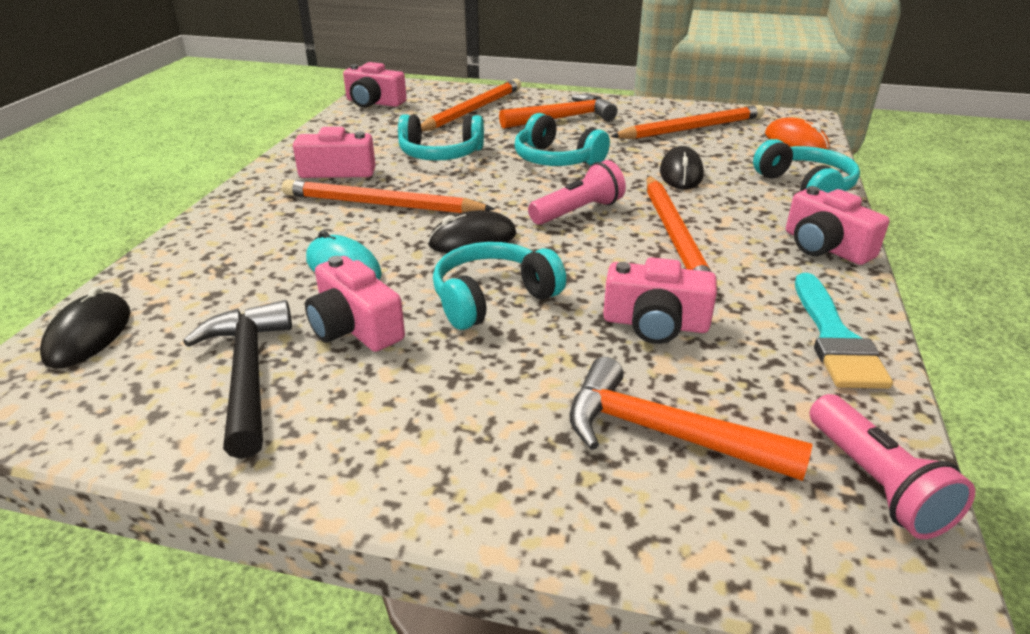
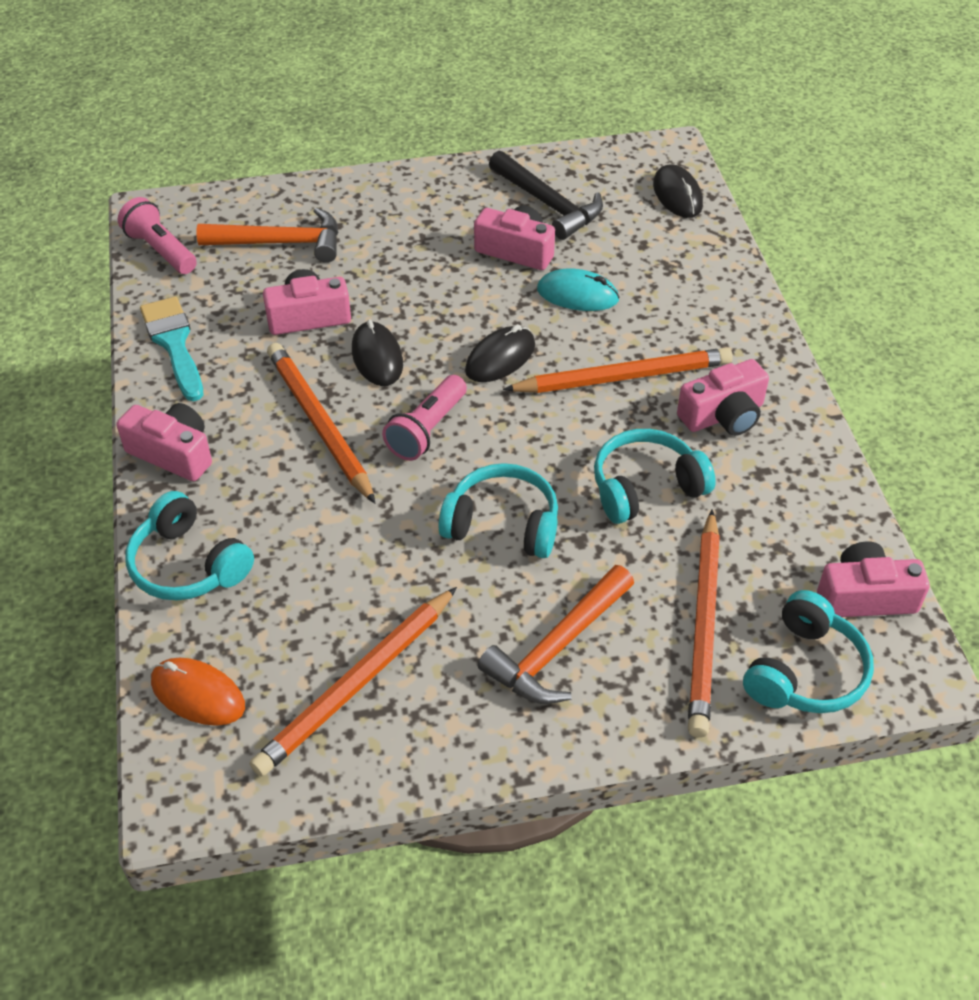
camera: 155 degrees right, 15 degrees up
(492, 298) = (439, 302): turquoise headphones -> turquoise headphones (805, 671)
(681, 173) = (341, 544): black mouse -> black mouse (377, 357)

